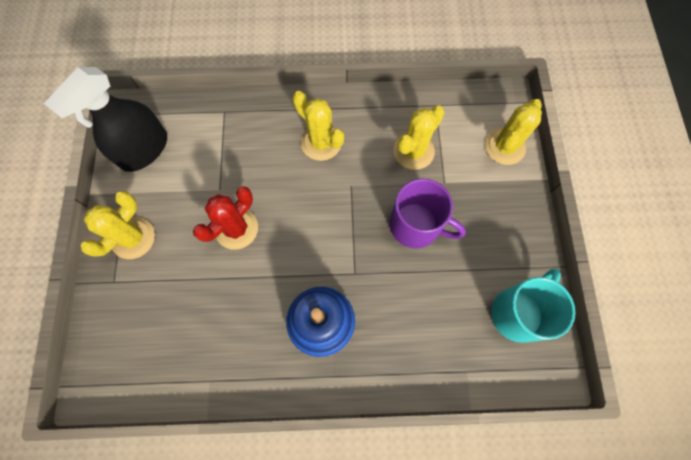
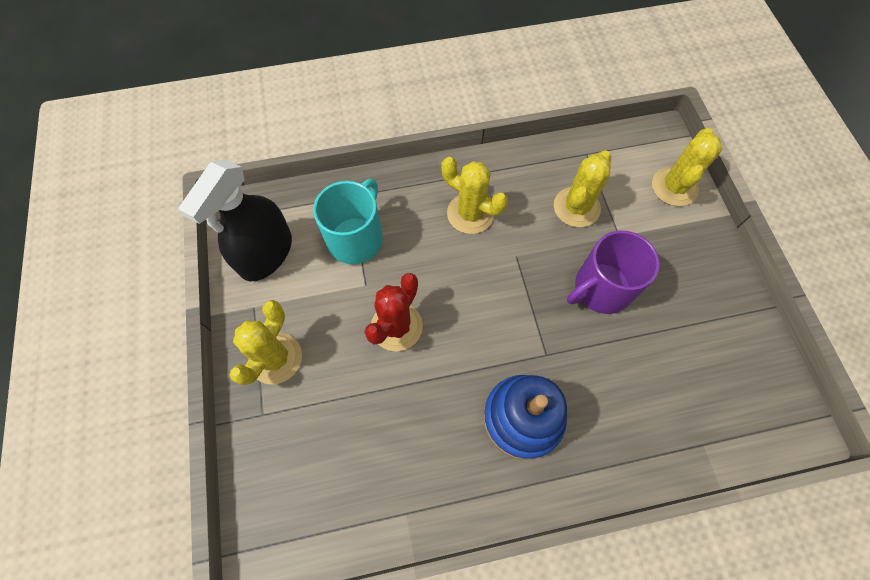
camera: 10 degrees left, 5 degrees down
(416, 225) = (601, 288): purple mug -> purple mug turned 135 degrees clockwise
(518, 313) = (741, 367): turquoise mug -> turquoise mug (356, 238)

